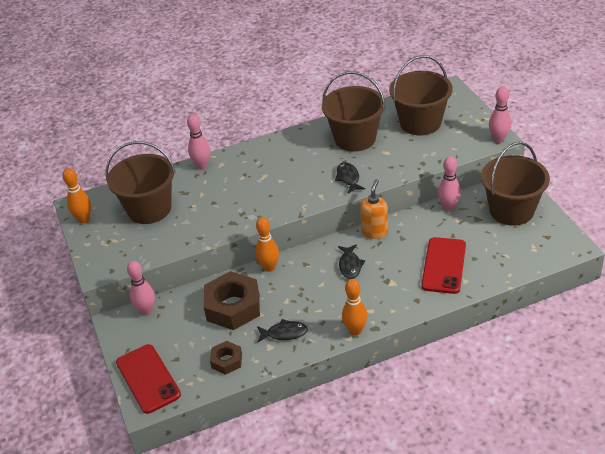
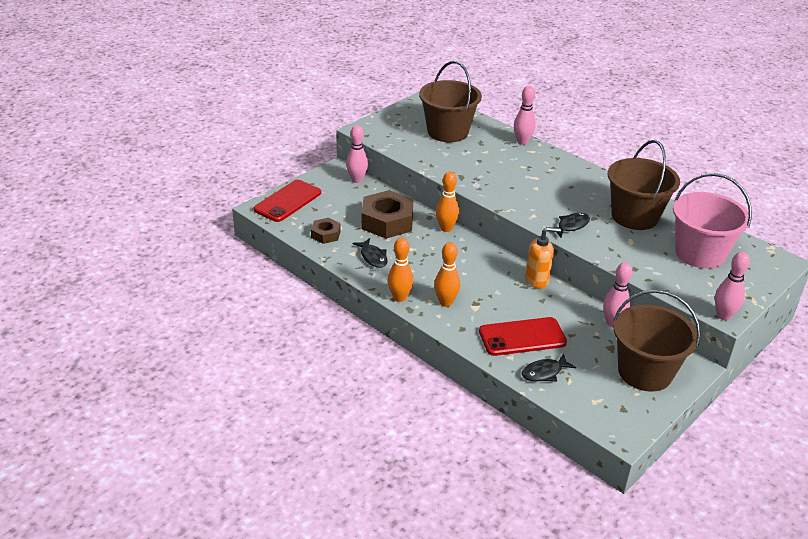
camera: 60 degrees right, 5 degrees down
(84, 219) = (414, 106): orange bowling pin -> orange bowling pin (445, 302)
(350, 265) = (480, 275): black fish -> black fish (544, 372)
(420, 123) = (699, 253): brown bucket -> pink bucket

